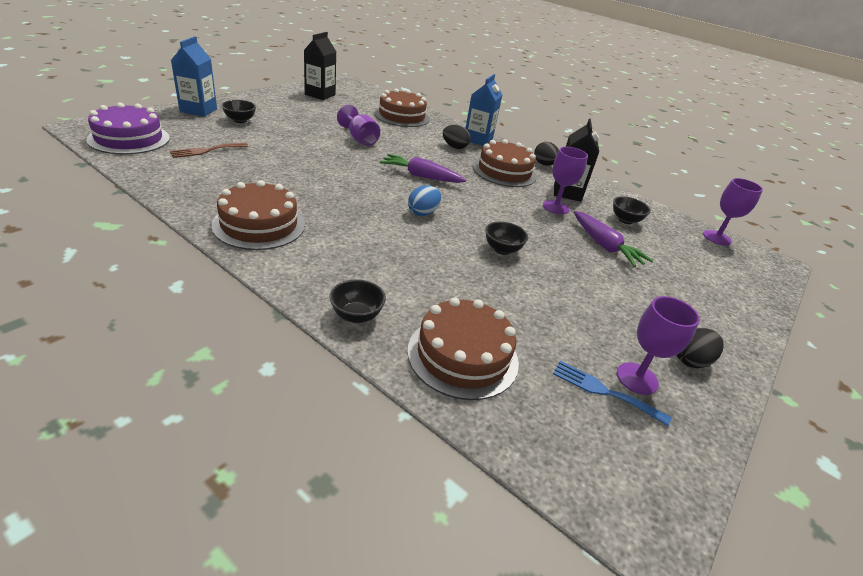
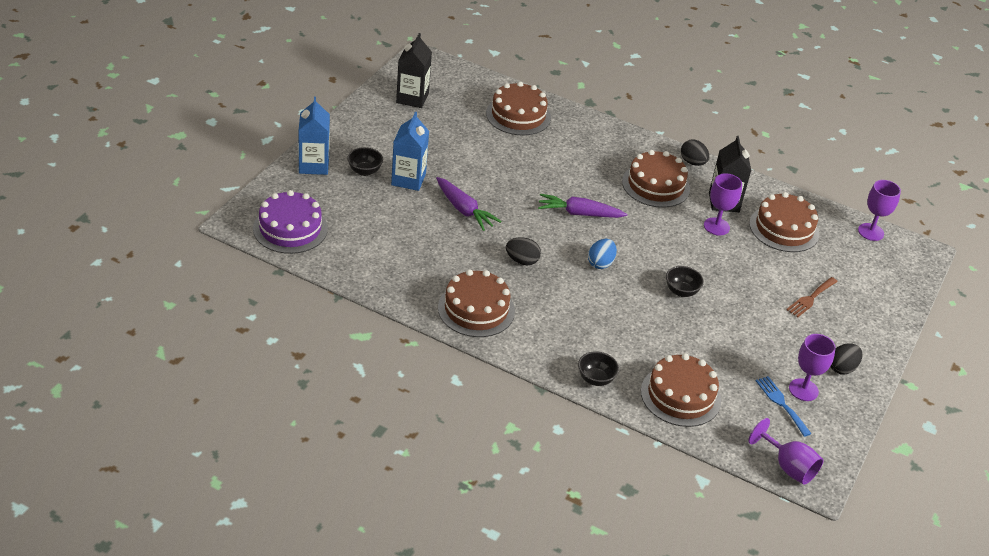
camera: 10 degrees left, 5 degrees up
(206, 151) = (369, 227): brown fork -> brown fork (810, 298)
(360, 139) = (496, 170): purple goblet -> purple goblet (788, 467)
(454, 147) = (594, 157): black egg -> black egg (522, 261)
(478, 140) = (613, 137): blue carton -> blue carton (408, 179)
(604, 391) = (781, 403): blue fork -> blue fork turned 45 degrees clockwise
(605, 246) = (768, 267): purple carrot -> purple carrot (464, 210)
(625, 220) = (784, 228): black bowl -> brown cake

